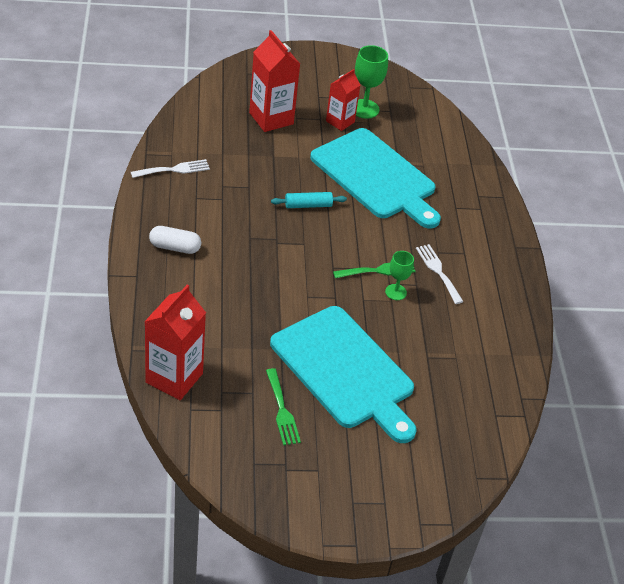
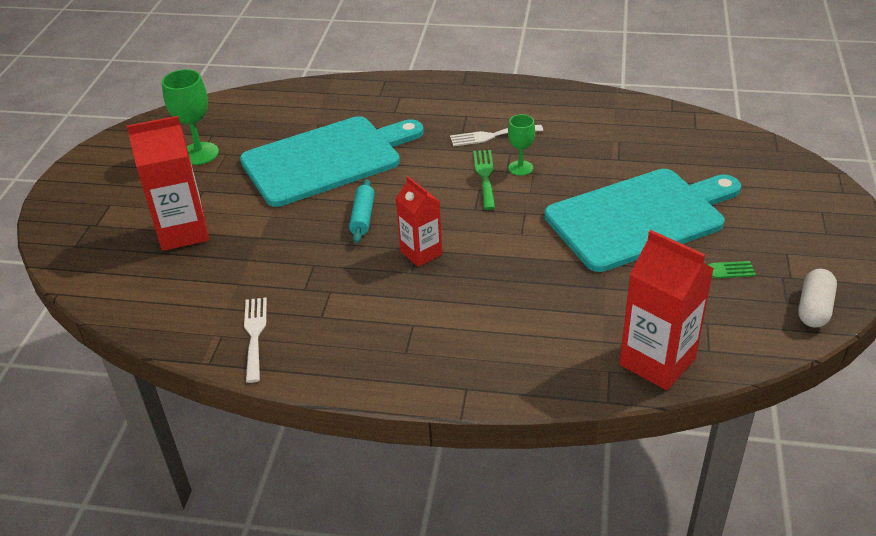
camera: 70 degrees left, 5 degrees down
(175, 247) = (416, 345): white capsule -> white capsule (814, 309)
(340, 121) = (215, 175): red carton -> red carton (421, 253)

